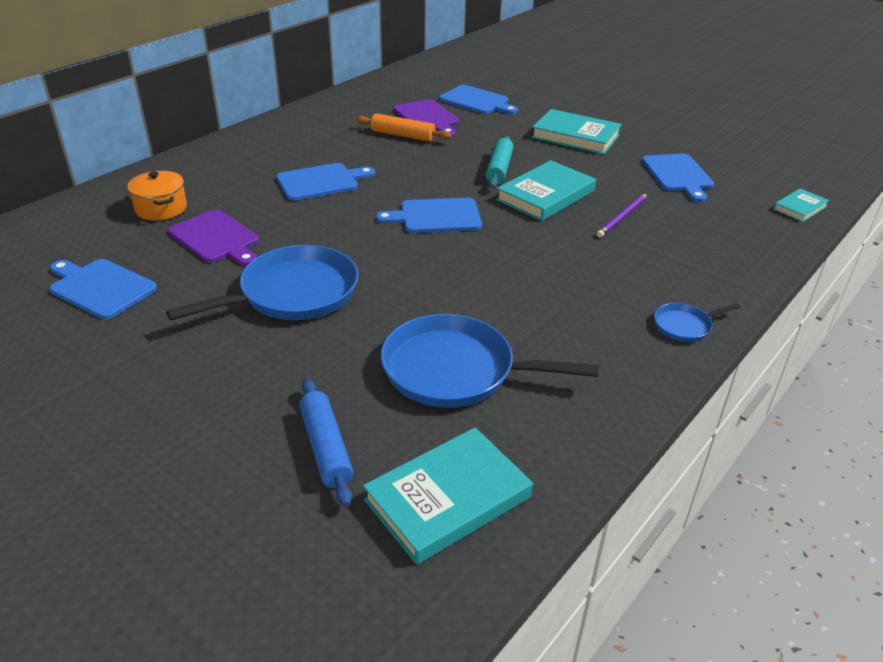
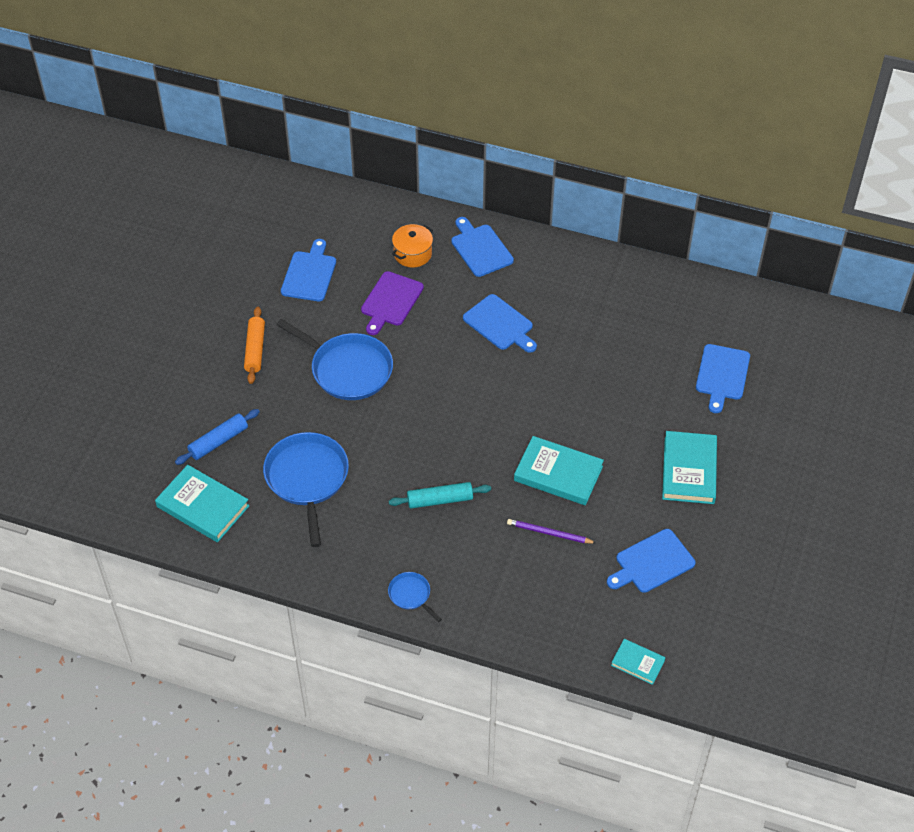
camera: 70 degrees right, 15 degrees up
(403, 135) = (612, 346): orange rolling pin -> orange rolling pin (255, 349)
(427, 118) = (660, 350): purple cutting board -> none
(436, 216) = (485, 412): blue cutting board -> blue cutting board (480, 248)
(499, 169) = (588, 430): turquoise rolling pin -> turquoise rolling pin (440, 500)

